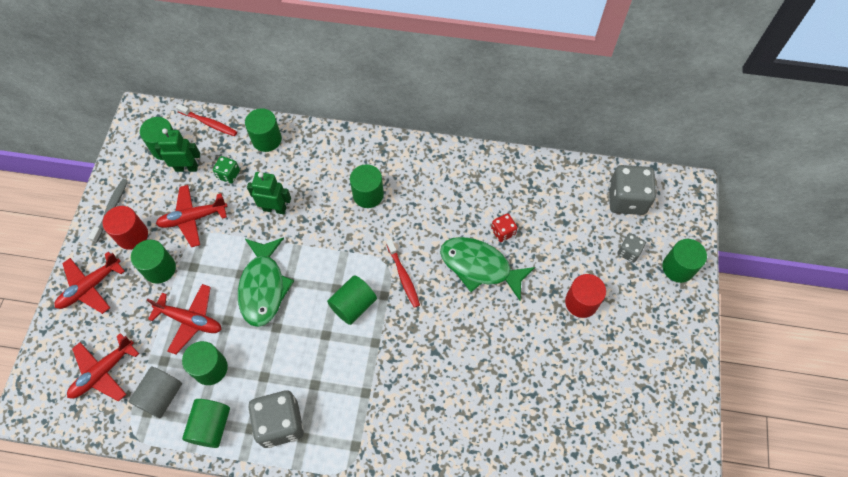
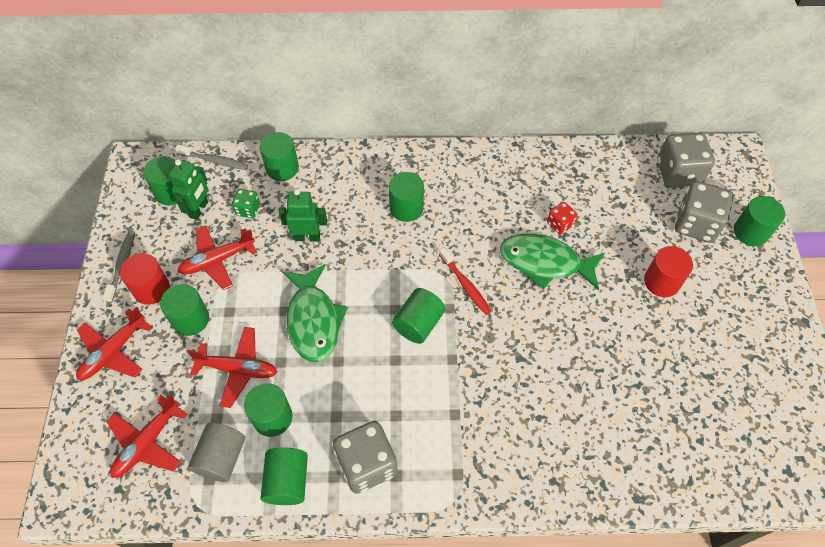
camera: 10 degrees left, 5 degrees down
(186, 168) = (199, 209): green robot -> green robot turned 120 degrees clockwise
(209, 123) = (214, 161): red toothbrush -> grey toothbrush
(628, 252) = (695, 224): grey dice -> grey dice, size x1.96

